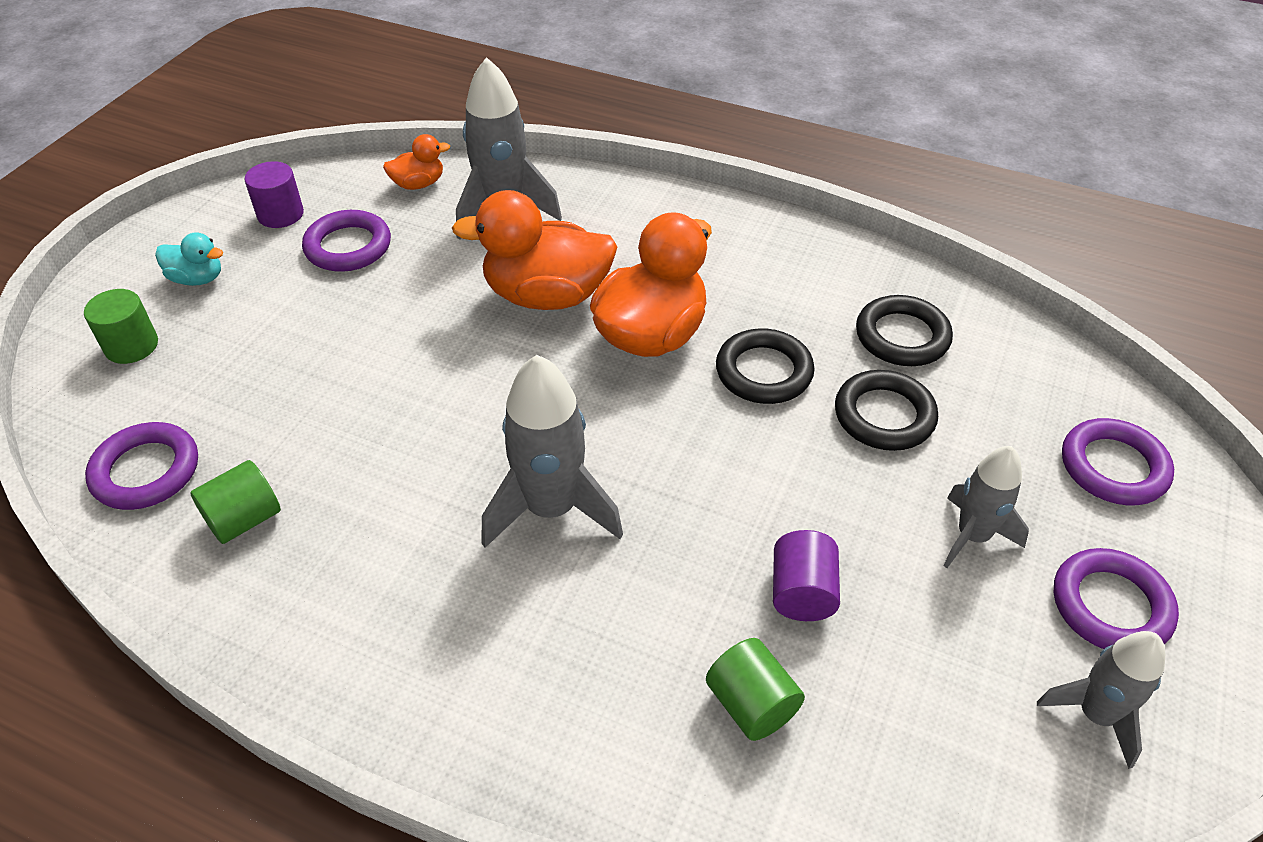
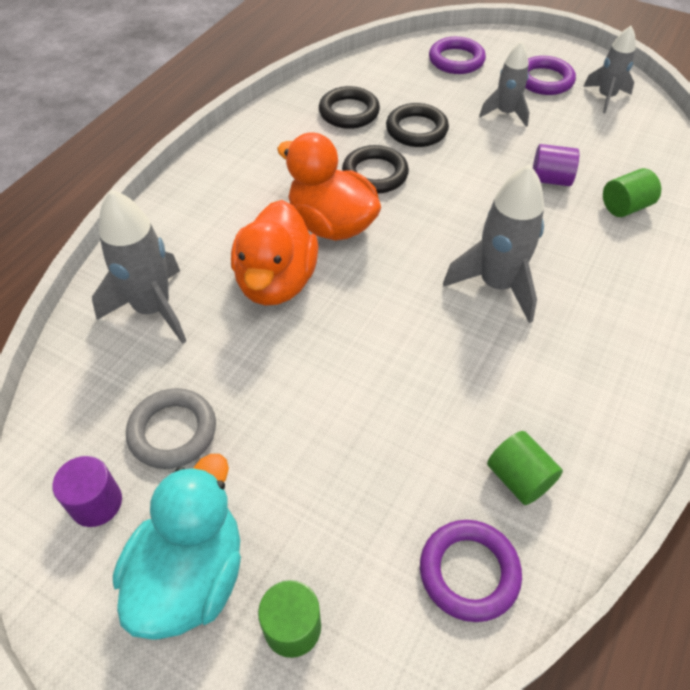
camera: 85 degrees left, 5 degrees up
(197, 278) = (190, 576): turquoise duck -> turquoise duck, size x2.05
(348, 247) = (172, 431): purple ring -> grey ring
(418, 184) = (86, 376): orange duck -> none

